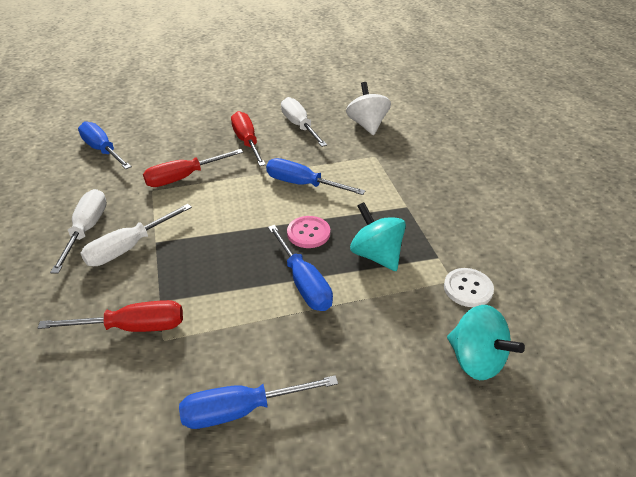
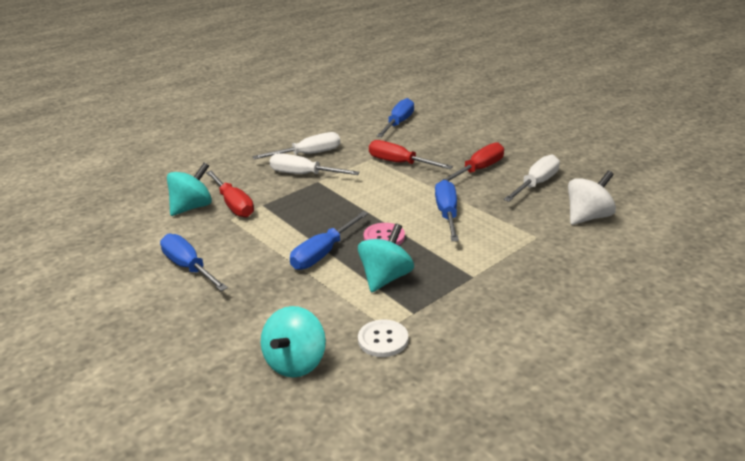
camera: 65 degrees right, 10 degrees down
(95, 371) = (192, 207): none -> turquoise spinning top

